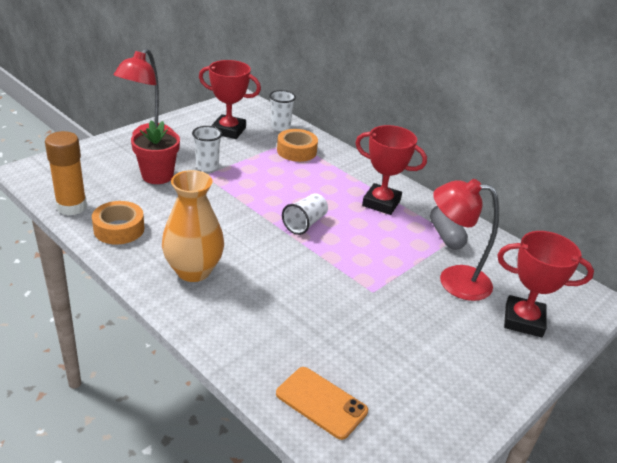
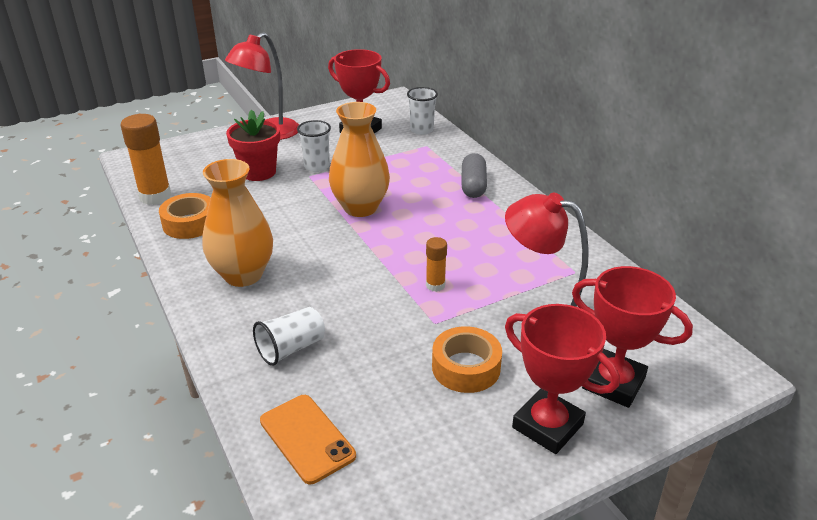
camera: 20 degrees right, 0 degrees up
(264, 200) = (360, 208): none -> orange vase
(296, 151) = (426, 157): orange tape -> orange tape (466, 367)
(305, 223) = (394, 237): white cup -> white cup (291, 348)
(358, 260) = (435, 285): none -> orange glue stick
(381, 203) = (498, 223): red trophy -> red trophy (547, 426)
(446, 236) = (561, 269): grey capsule -> grey capsule (473, 185)

